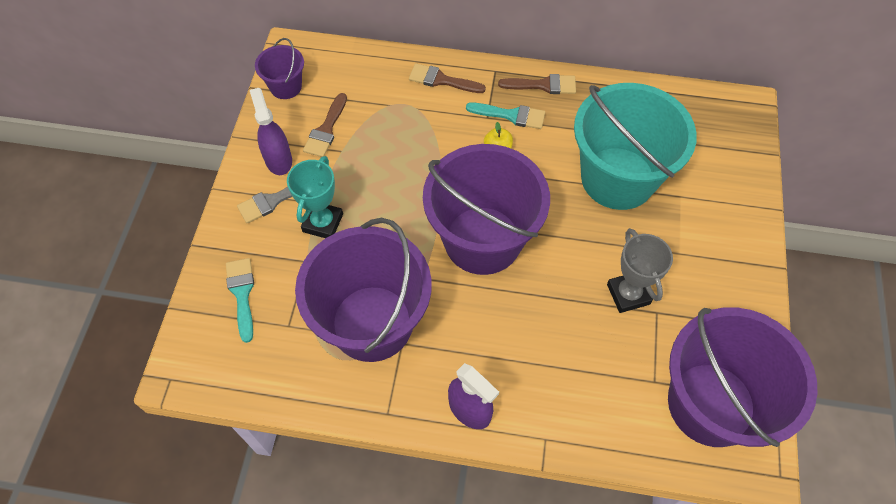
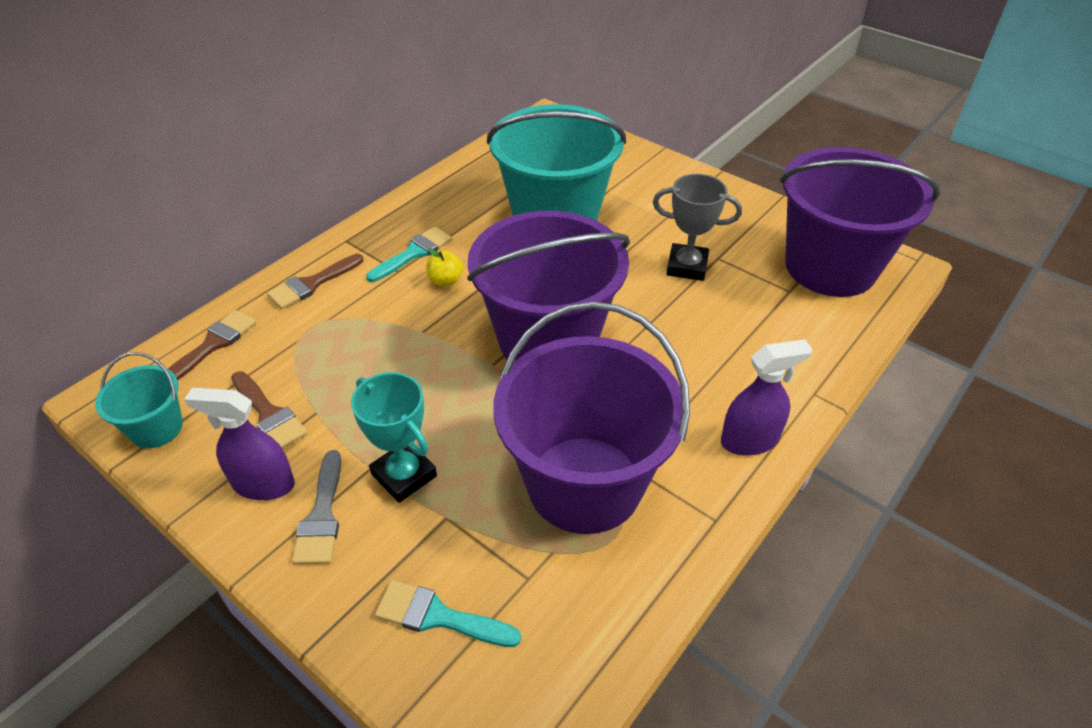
camera: 60 degrees left, 15 degrees down
(286, 86) = (156, 428): purple bucket -> turquoise bucket
(543, 85) = (401, 216): brown brush -> brown brush (213, 345)

